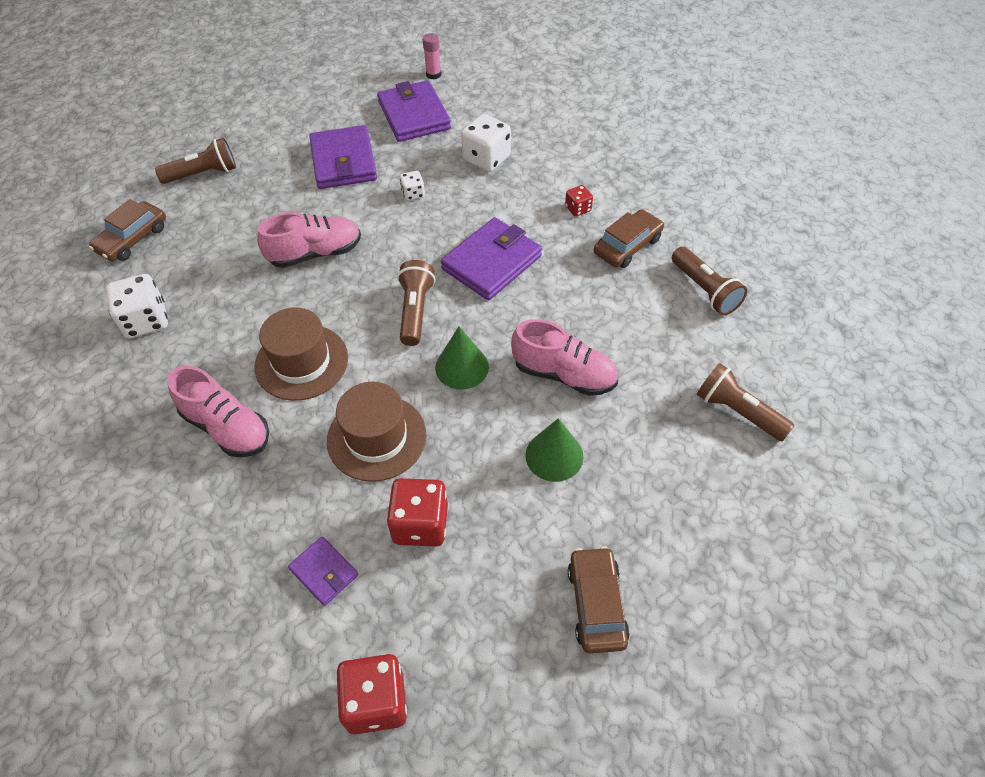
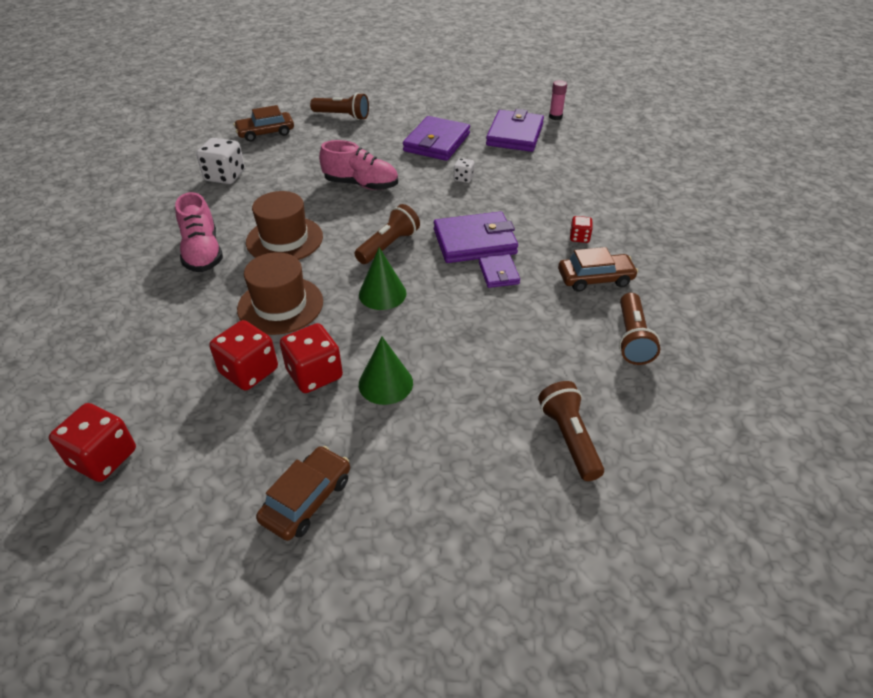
camera: 35 degrees right, 10 degrees down
(324, 572) = (162, 363): purple wallet -> purple wallet (498, 273)
(484, 487) = (314, 374): none -> red dice
(486, 158) = (540, 179): white dice -> none
(564, 374) = (451, 336): pink shoe -> none

